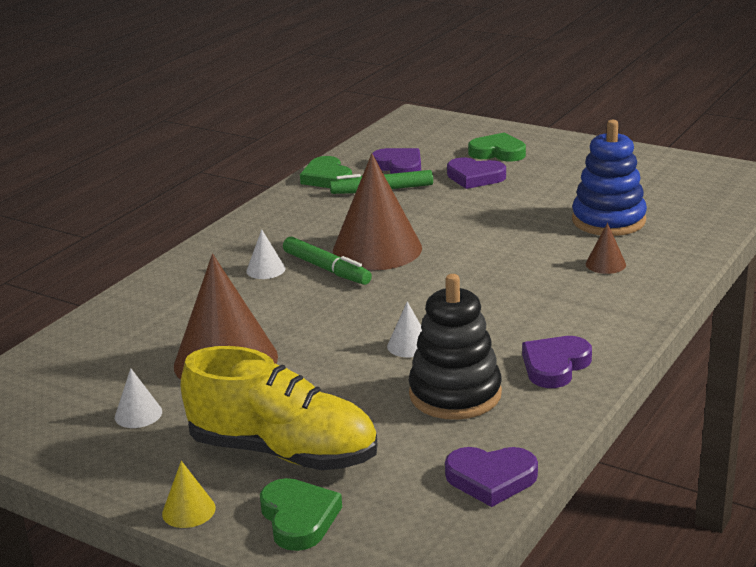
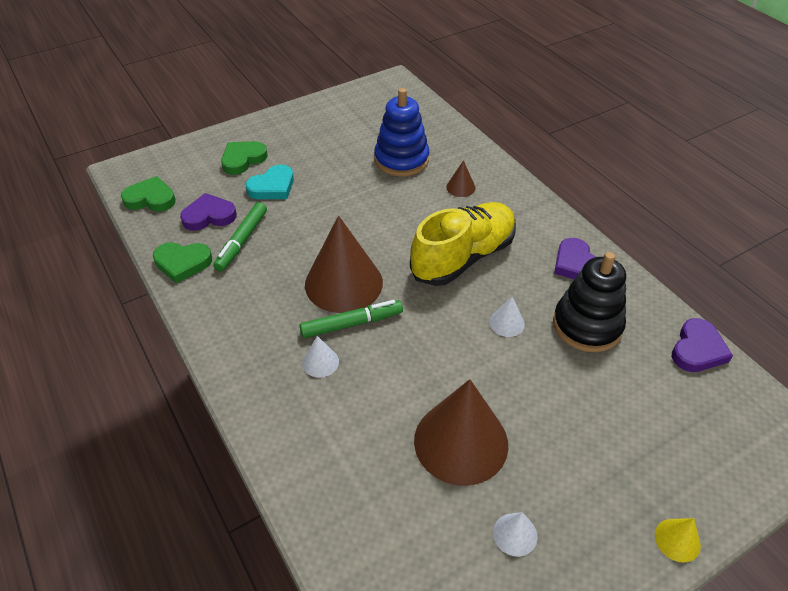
camera: 65 degrees left, 20 degrees up
(283, 452) = (619, 450): yellow shoe -> yellow shoe (463, 257)
(299, 518) = (710, 470): green heart -> green heart (150, 199)
(475, 177) = (272, 187): purple heart -> turquoise heart

